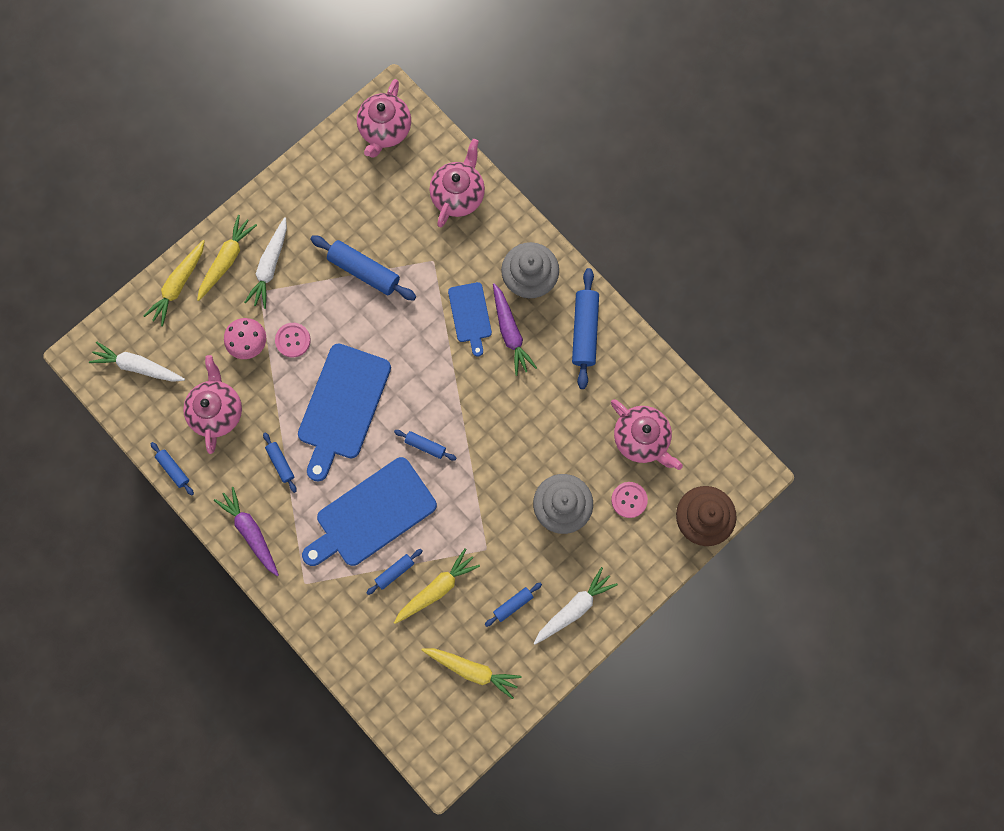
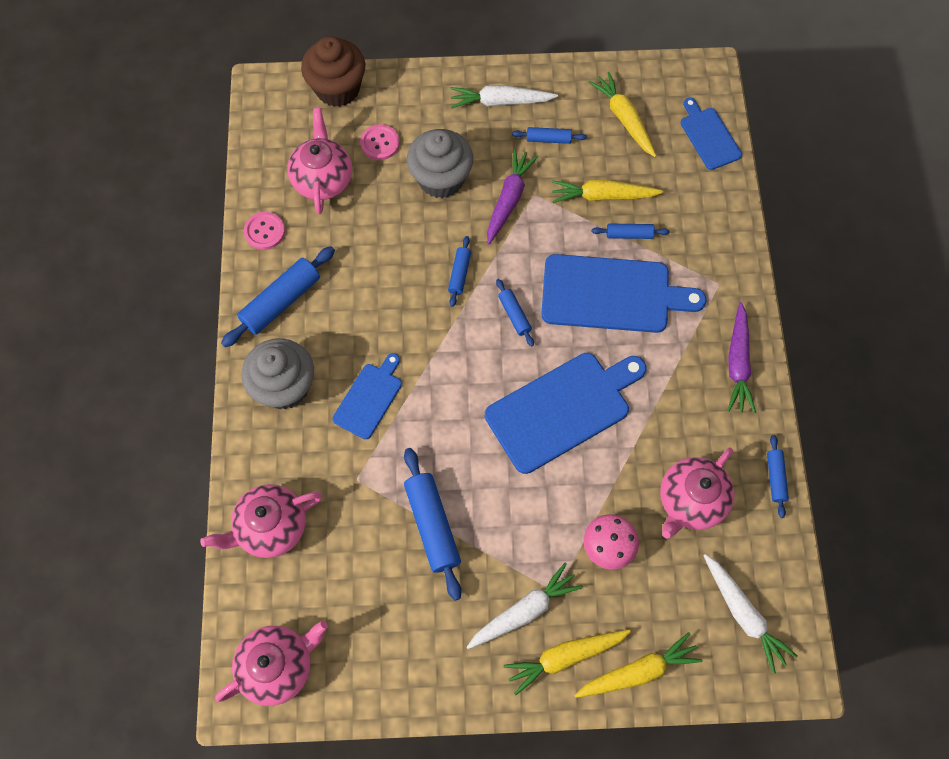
camera: 140 degrees left, 10 degrees down
(281, 463) = (663, 403): blue rolling pin -> blue rolling pin (459, 274)
(293, 340) = (561, 512): pink button -> pink button (264, 231)
(398, 707) = (709, 136): none -> blue cutting board
(510, 332) = (348, 353): purple carrot -> purple carrot (509, 199)

